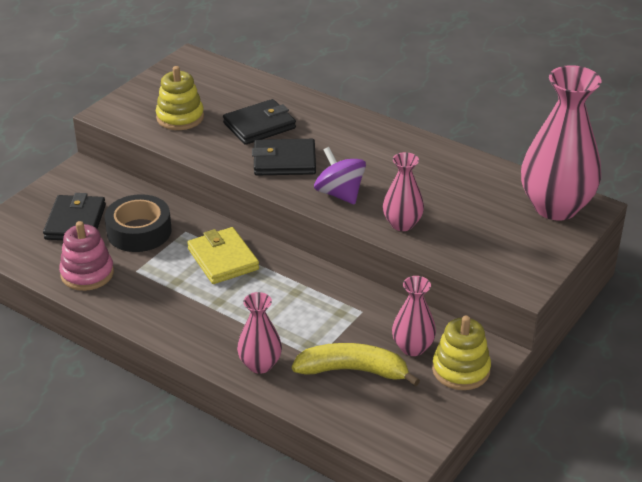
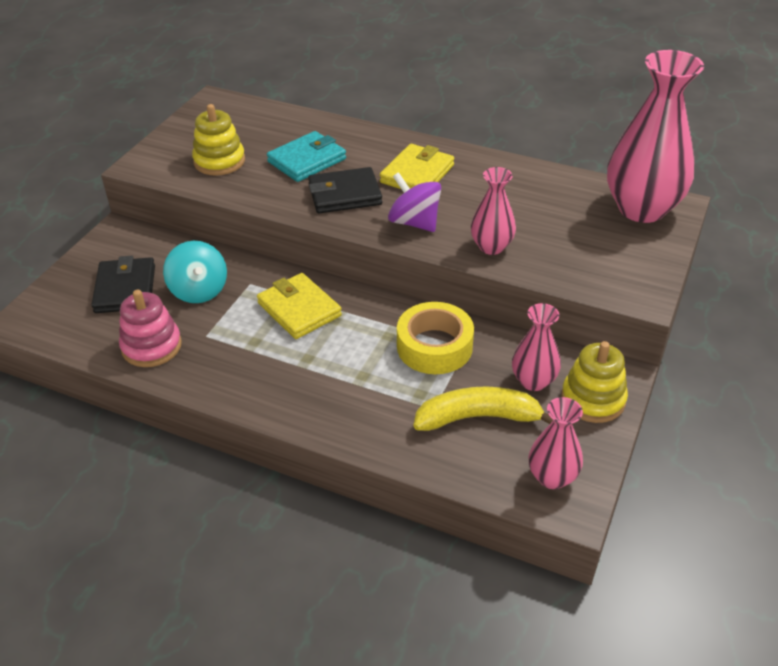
camera: 10 degrees left, 5 degrees up
(139, 231) = (199, 290): black tape -> turquoise spinning top
(259, 126) = (307, 160): black wallet -> turquoise wallet
(260, 364) = (374, 426): pink vase -> pink vase (552, 477)
(334, 307) = (434, 346): none -> yellow tape
(357, 150) = (417, 174): none -> yellow wallet

